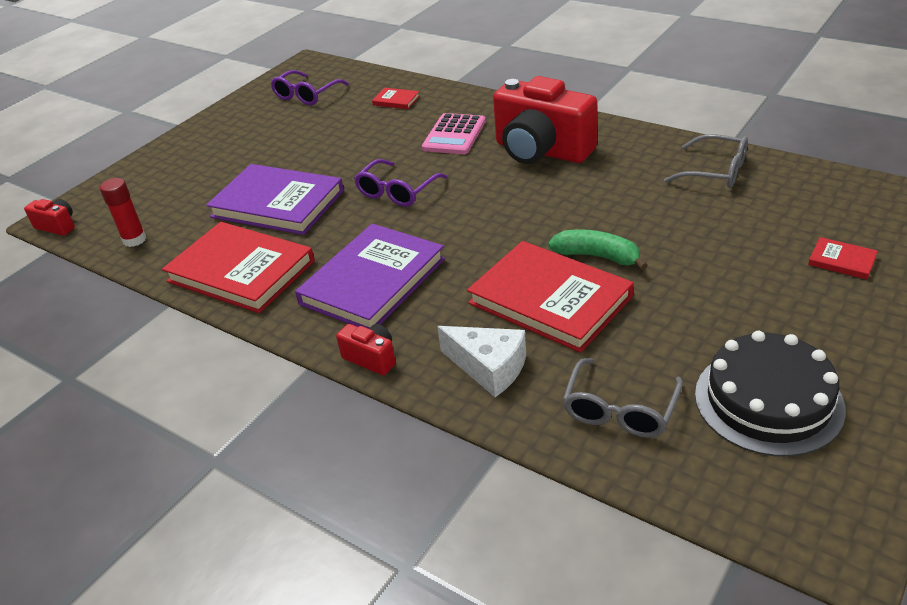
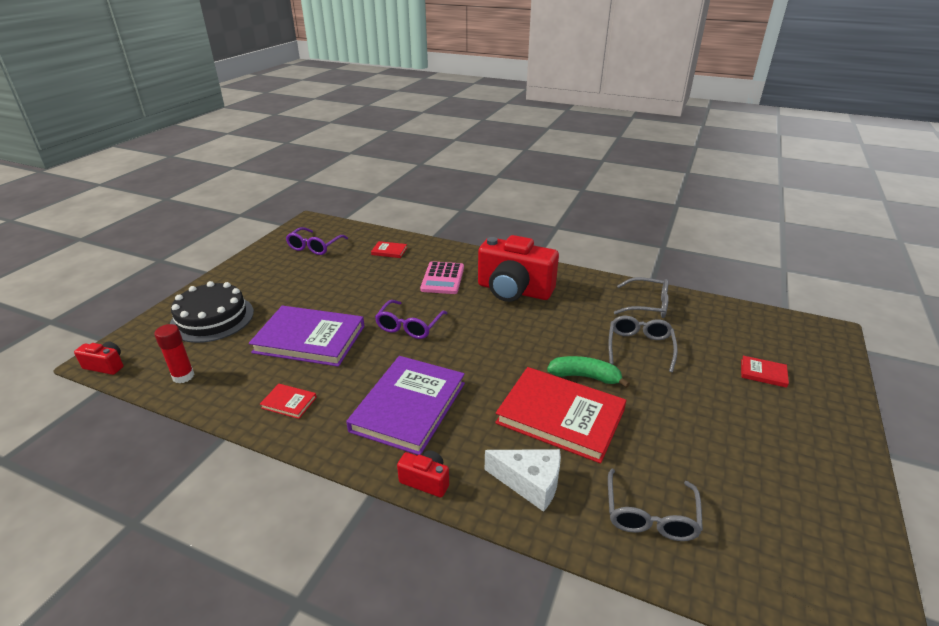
camera: 15 degrees left, 5 degrees down
(241, 271) = (289, 402): red book -> red book, size x0.42
(683, 224) = (639, 347): none -> grey glasses
(768, 401) = (760, 497): black cake -> black cake (212, 318)

